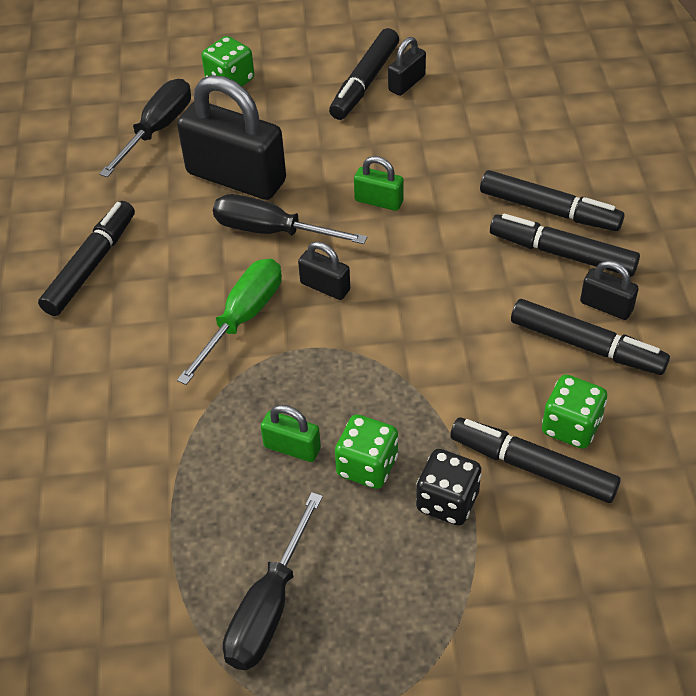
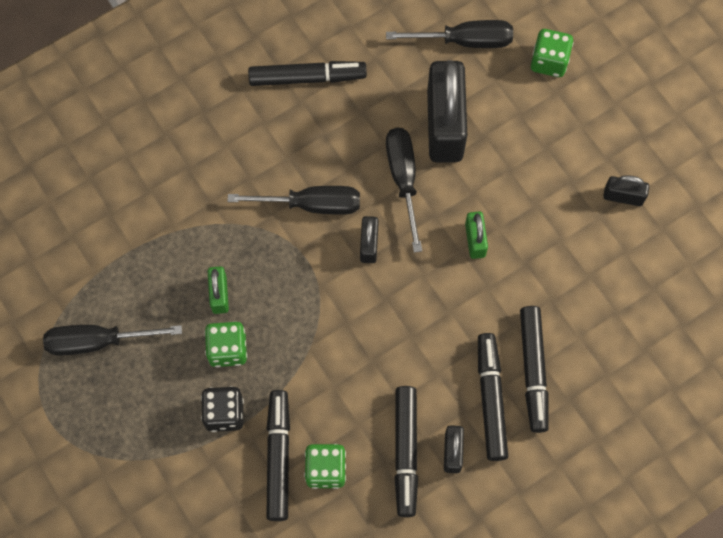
camera: 60 degrees right, 20 degrees up
(242, 318) = (311, 204): green screwdriver -> black screwdriver
(365, 82) = (606, 164): black marker -> none

